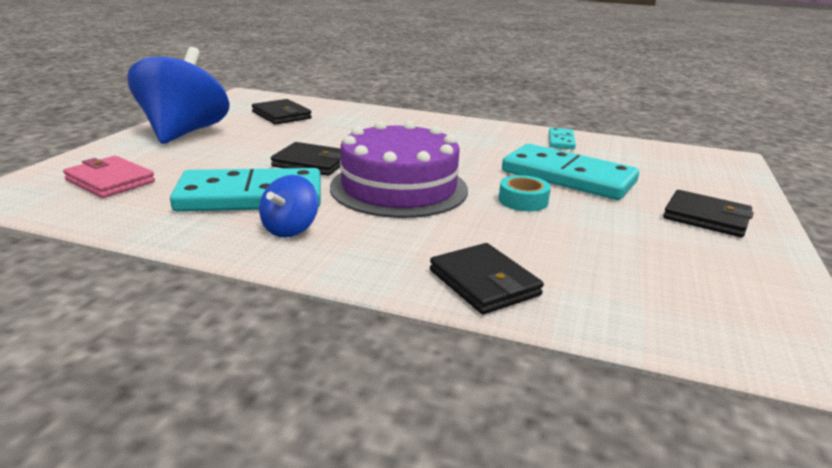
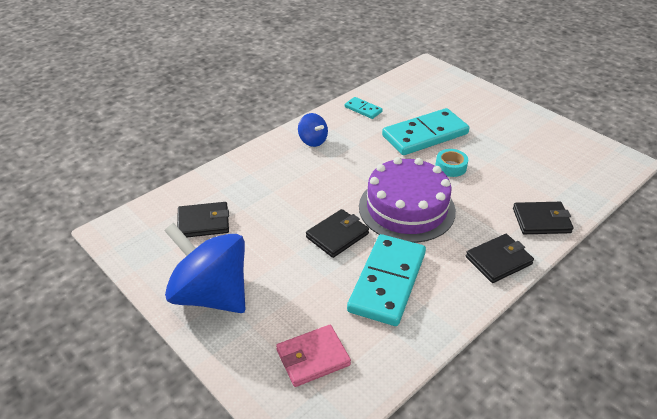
camera: 60 degrees left, 15 degrees up
(290, 229) = (449, 274): blue spinning top -> blue spinning top (313, 141)
(706, 218) = (500, 117): black wallet -> black wallet (498, 260)

